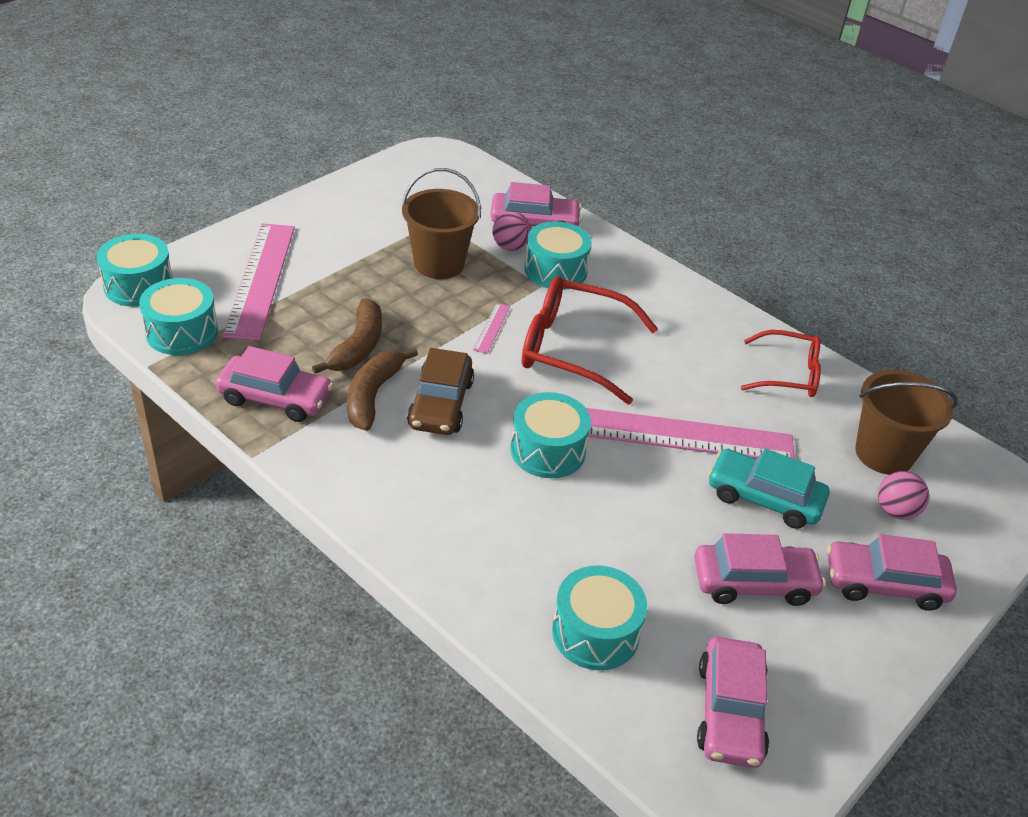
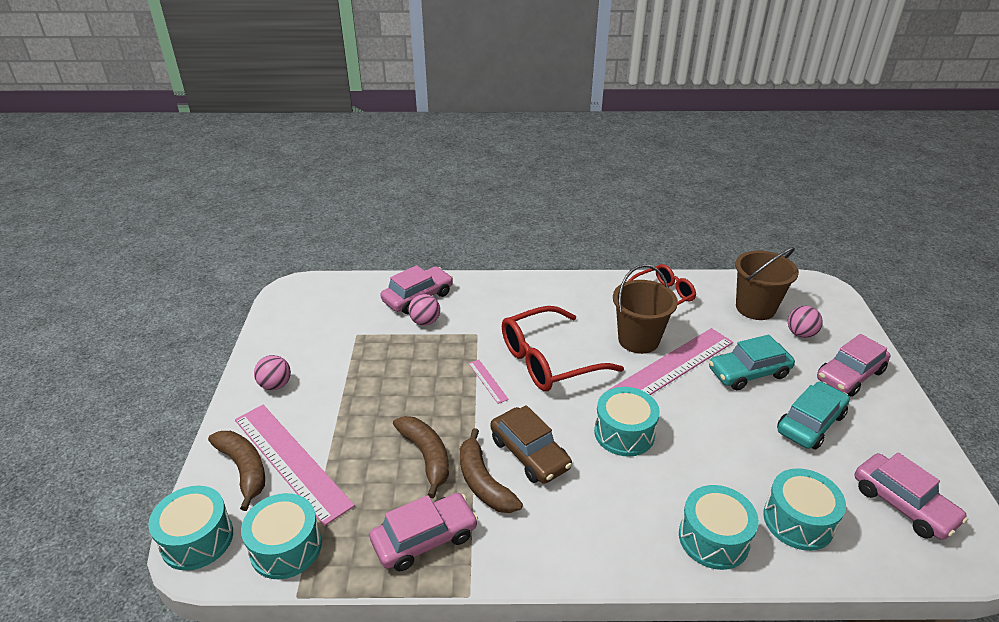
camera: 40 degrees left, 5 degrees down
(223, 262) = (244, 469): none -> brown banana
(323, 219) = (275, 385): none -> pink ball
(439, 264) = (398, 362): brown bucket -> brown bucket (638, 340)
(555, 270) = (471, 319): turquoise drum -> turquoise drum (713, 538)
(754, 582) = (810, 423): pink car -> turquoise car

